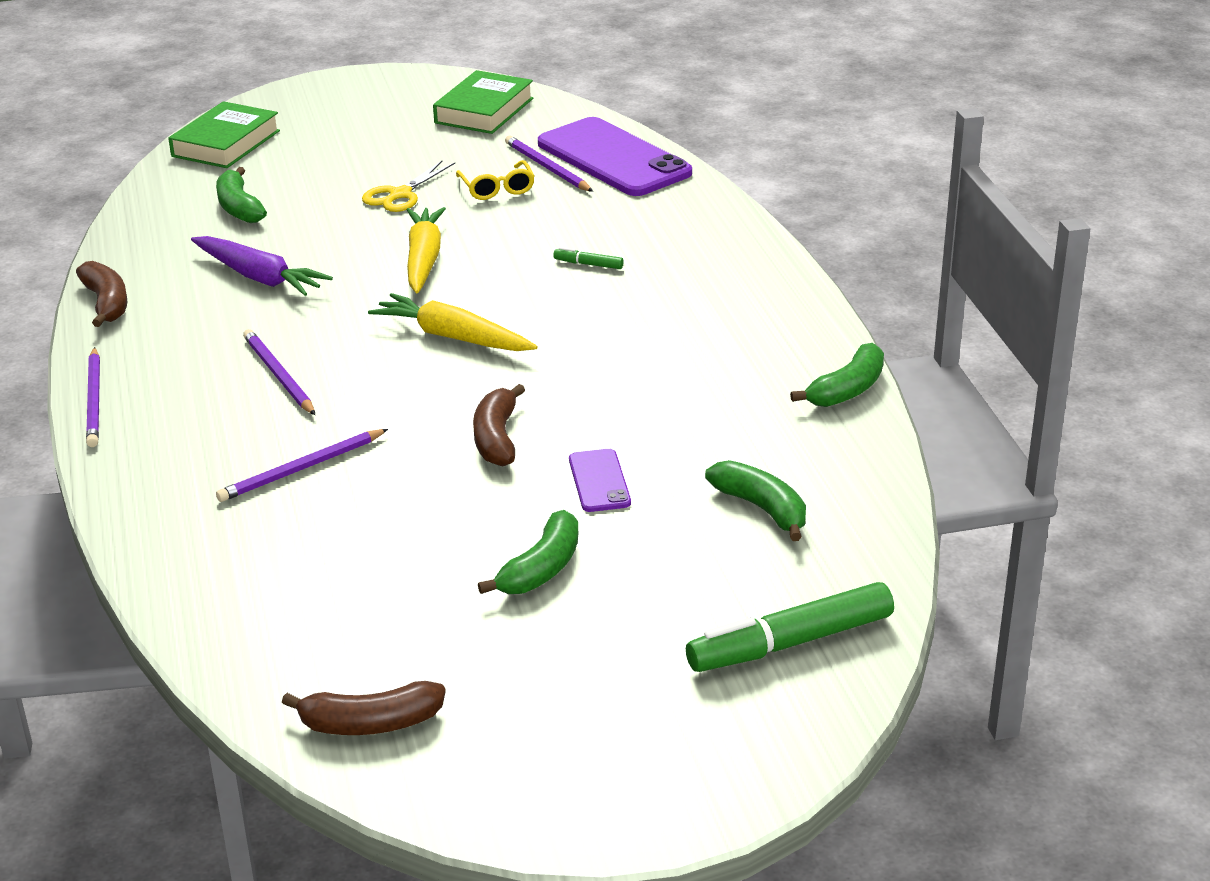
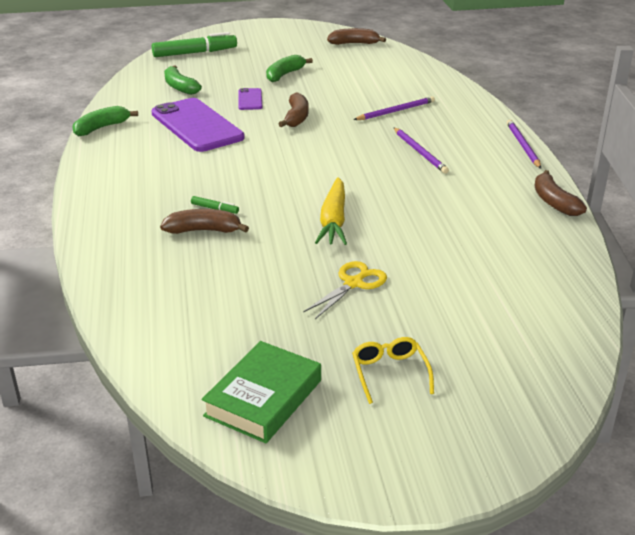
camera: 175 degrees left, 0 degrees up
(226, 143) = (540, 366): green book -> none
(239, 207) = (493, 280): green banana -> none
(259, 277) = (453, 214): purple carrot -> none
(453, 337) = (315, 167): yellow carrot -> none
(497, 189) = (268, 284): yellow glasses -> yellow glasses (390, 373)
(547, 167) = (218, 305): purple pencil -> none
(592, 237) = (204, 230): none -> brown banana
(613, 158) = (152, 312): purple phone -> purple phone (197, 125)

